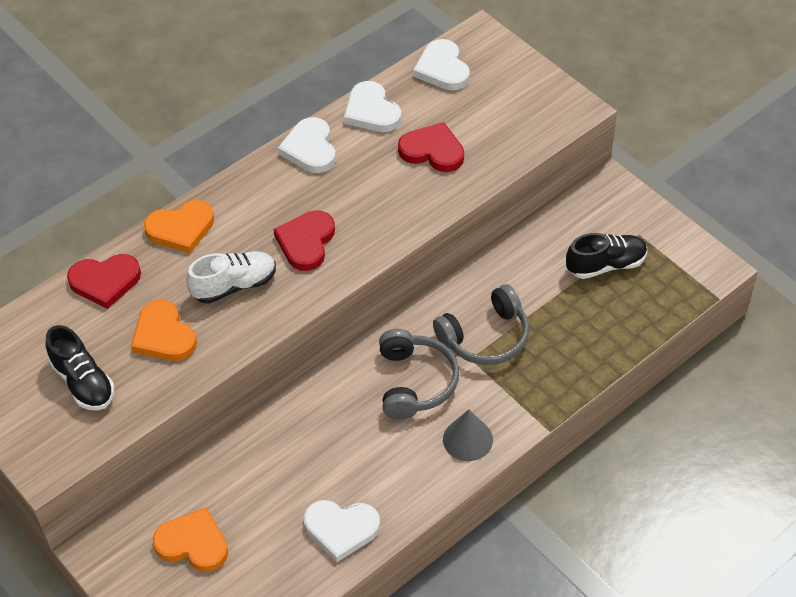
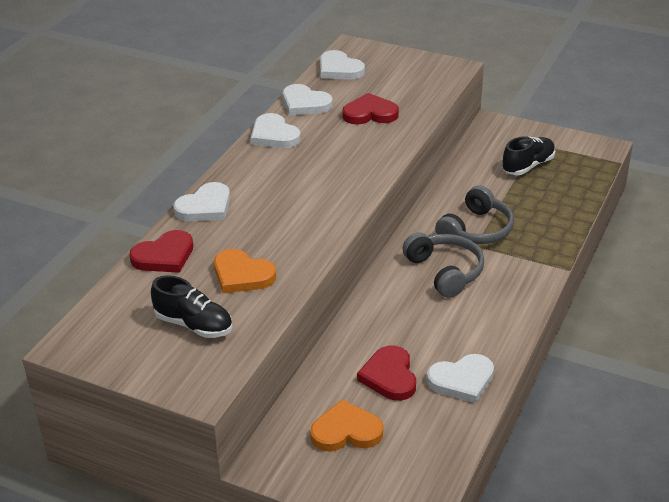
camera: 25 degrees left, 15 degrees down
(181, 228) = (205, 207): orange heart -> white heart
(234, 285) = (277, 228): white shoe -> none
(306, 242) = (315, 188): red heart -> red heart (389, 376)
(467, 439) = (513, 293): grey cone -> none

